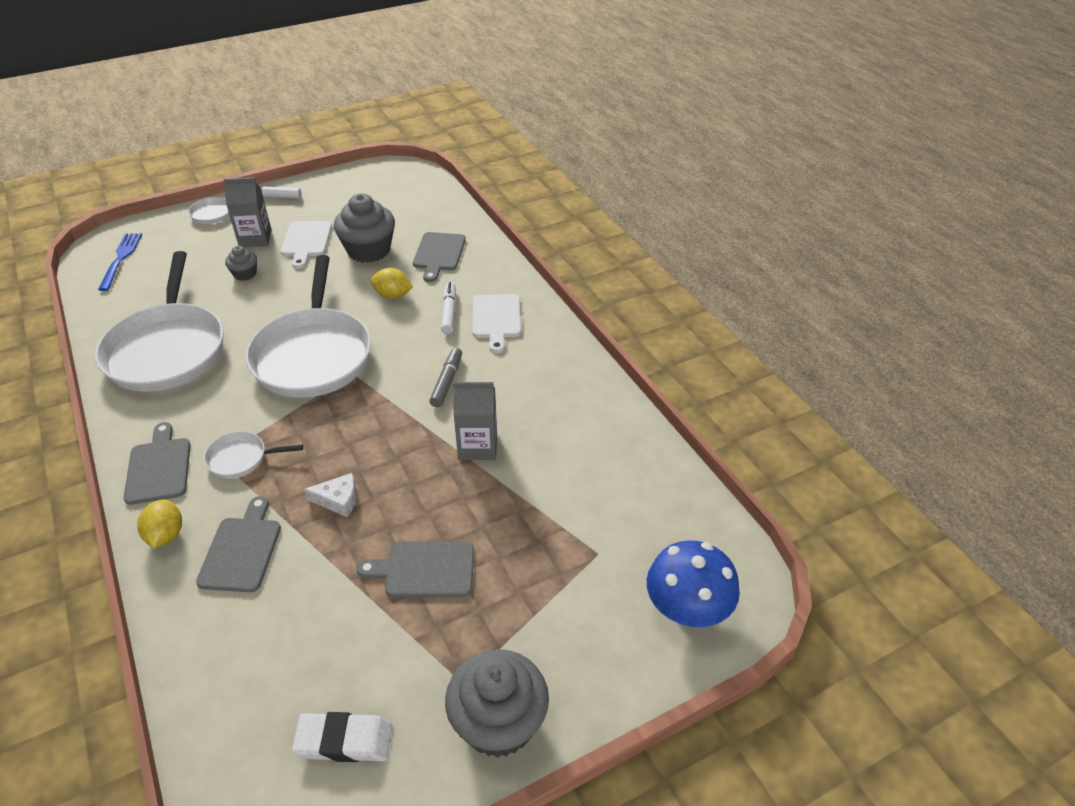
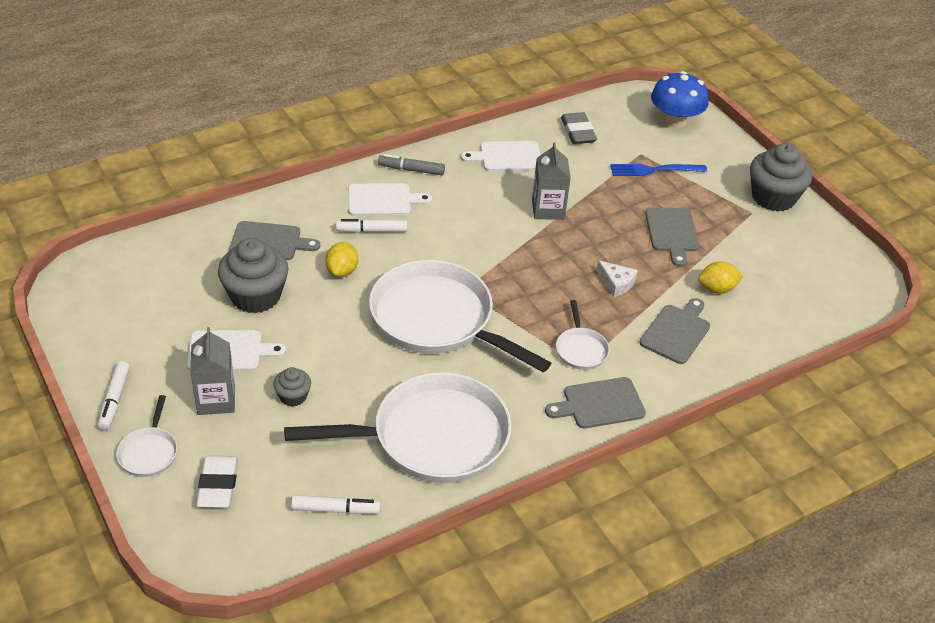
camera: 95 degrees left, 0 degrees up
(117, 298) = (336, 510): none -> white marker
(121, 259) = (247, 530): blue fork -> blue fork (654, 170)
(166, 535) = (672, 381): yellow lemon -> yellow lemon (716, 289)
(242, 550) = (676, 332): grey cutting board -> grey cutting board turned 120 degrees clockwise
(313, 355) = (438, 320): white pan -> white pan turned 135 degrees counterclockwise
(338, 500) = (616, 283): white cheese -> white cheese turned 135 degrees clockwise
(344, 741) = (806, 260): white eraser -> white eraser (218, 485)
(447, 382) = (472, 229): grey marker -> grey marker (411, 170)
(578, 414) = (507, 157): none -> white cutting board
(639, 486) = (578, 132): none -> grey eraser

